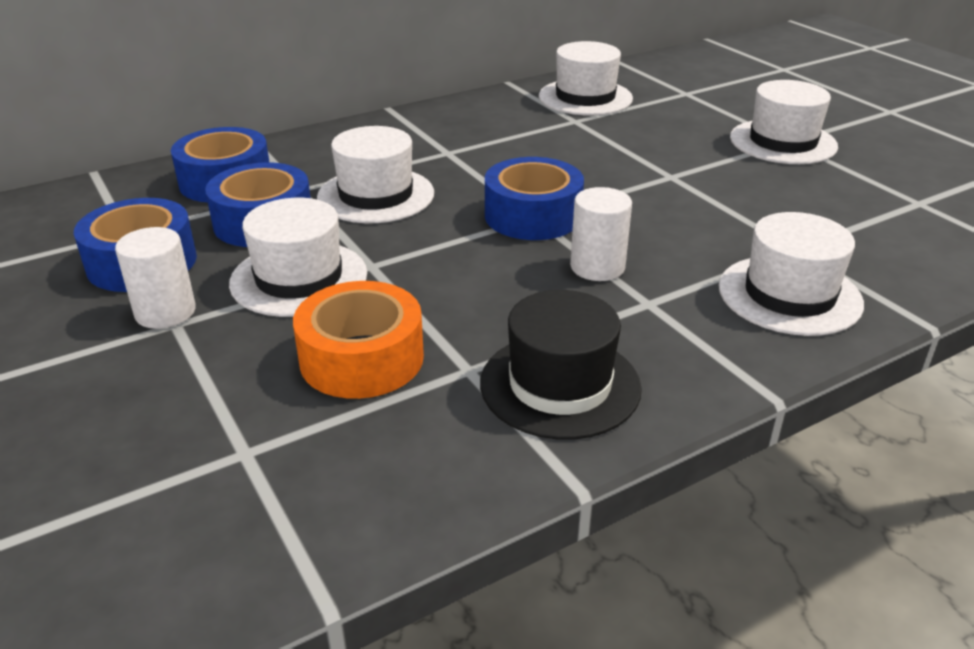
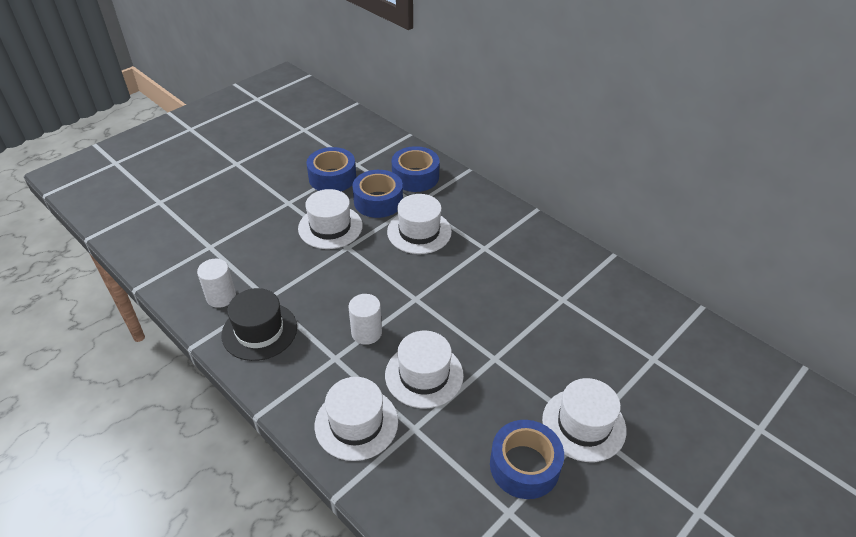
camera: 75 degrees right, 10 degrees up
(165, 312) = (296, 197): white cylinder -> white cylinder (221, 297)
(362, 358) = (271, 262): orange tape -> none
(532, 215) = (417, 298): blue tape -> blue tape (524, 466)
(585, 97) = (608, 299): white hat -> white hat (424, 375)

